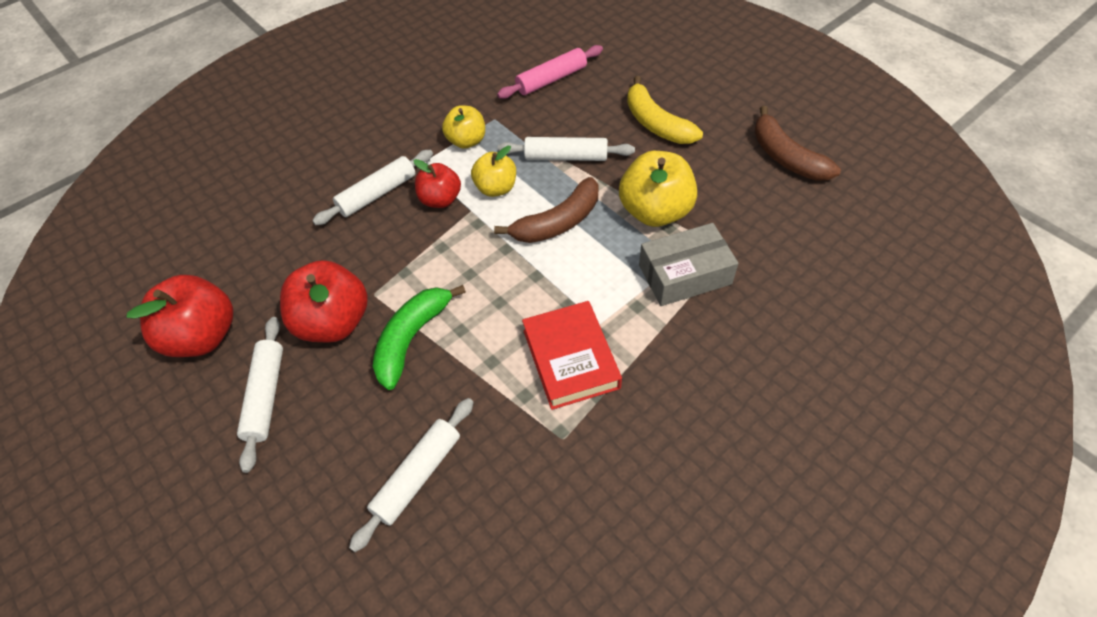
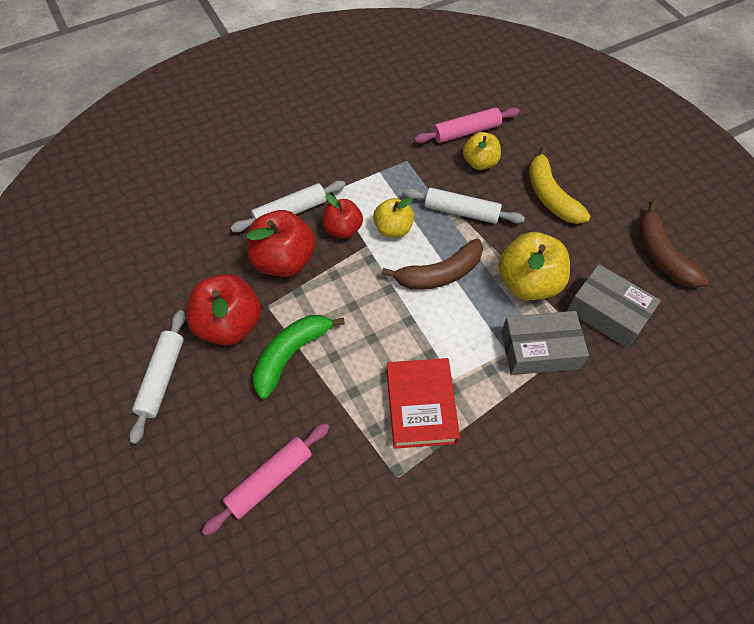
camera: 10 degrees right, 5 degrees up
(203, 336) = (122, 312): red apple -> red apple (284, 261)
(418, 476) = (270, 480): white rolling pin -> pink rolling pin
(466, 141) = (377, 177): yellow apple -> yellow apple (479, 162)
(746, 223) = (607, 313): none -> grey box

